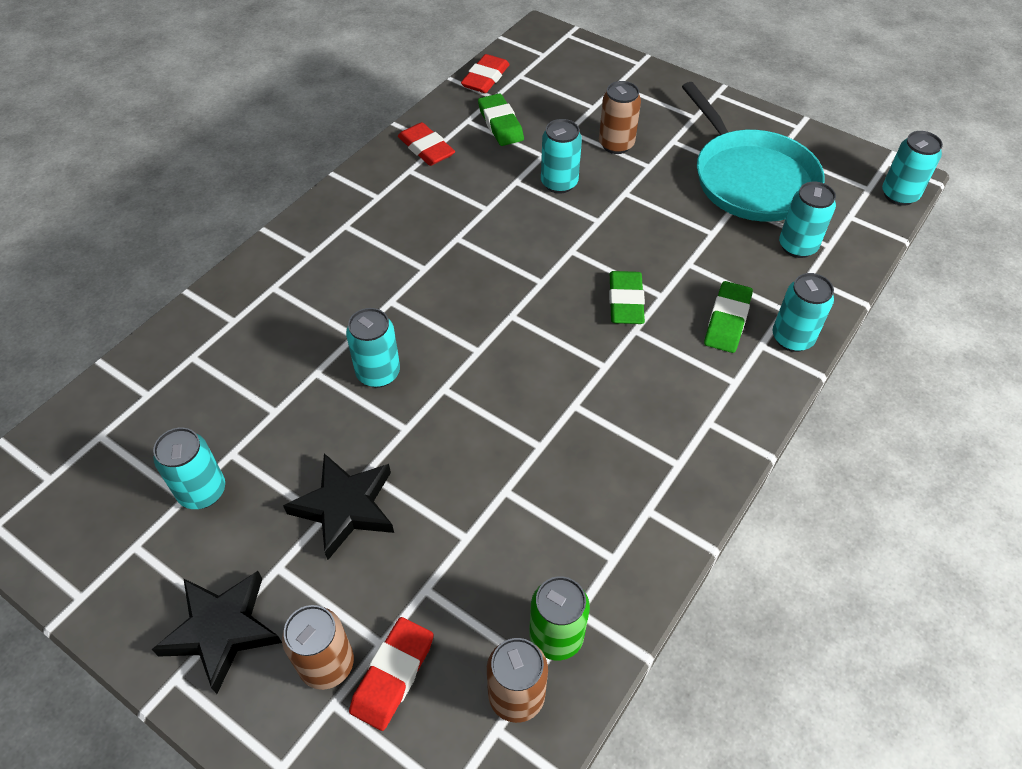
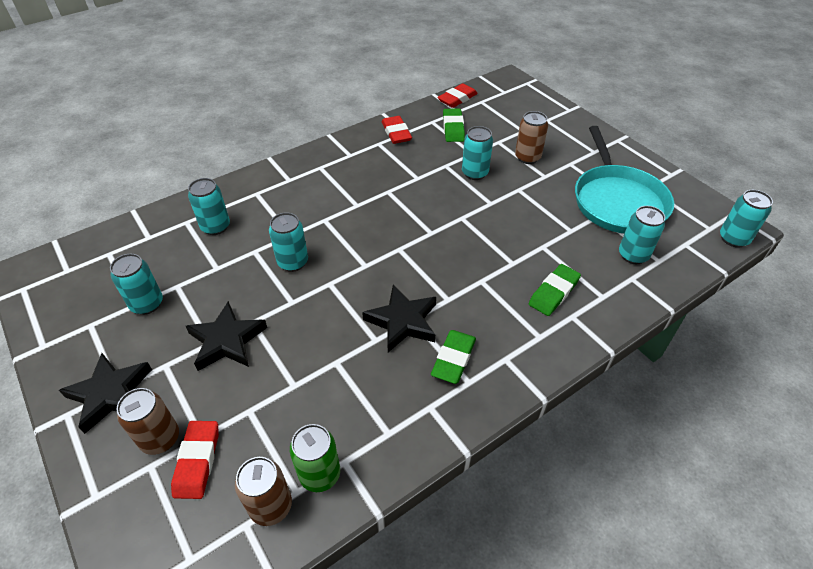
camera: 20 degrees right, 5 degrees down
(393, 675) = (197, 461): red eraser -> red eraser turned 45 degrees counterclockwise
(562, 412) = (402, 321): none -> black star
(625, 301) = (484, 260): green eraser -> green eraser (453, 359)
(792, 338) = (599, 318): turquoise can -> turquoise can (215, 227)

